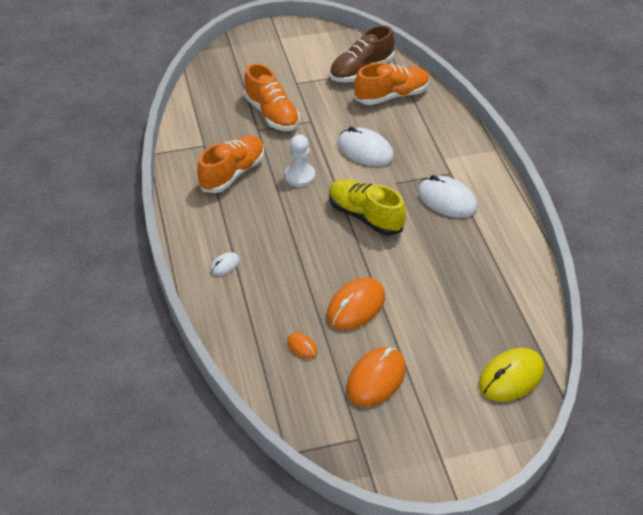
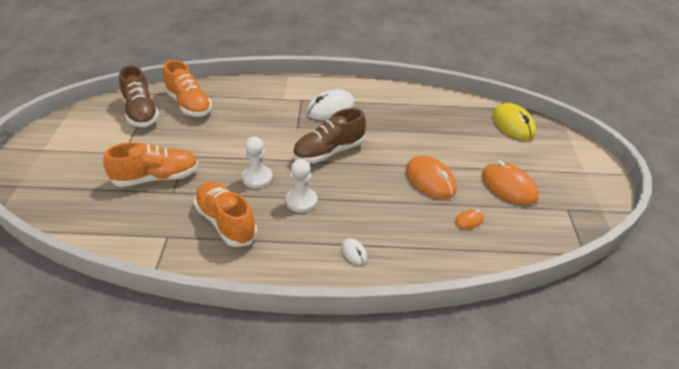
camera: 75 degrees left, 5 degrees down
(279, 214) = (301, 201): none -> white pawn
(365, 150) = (248, 134): white mouse -> none
(365, 216) = (329, 152): yellow shoe -> brown shoe
(392, 96) = (189, 104): orange shoe -> orange shoe turned 150 degrees clockwise

